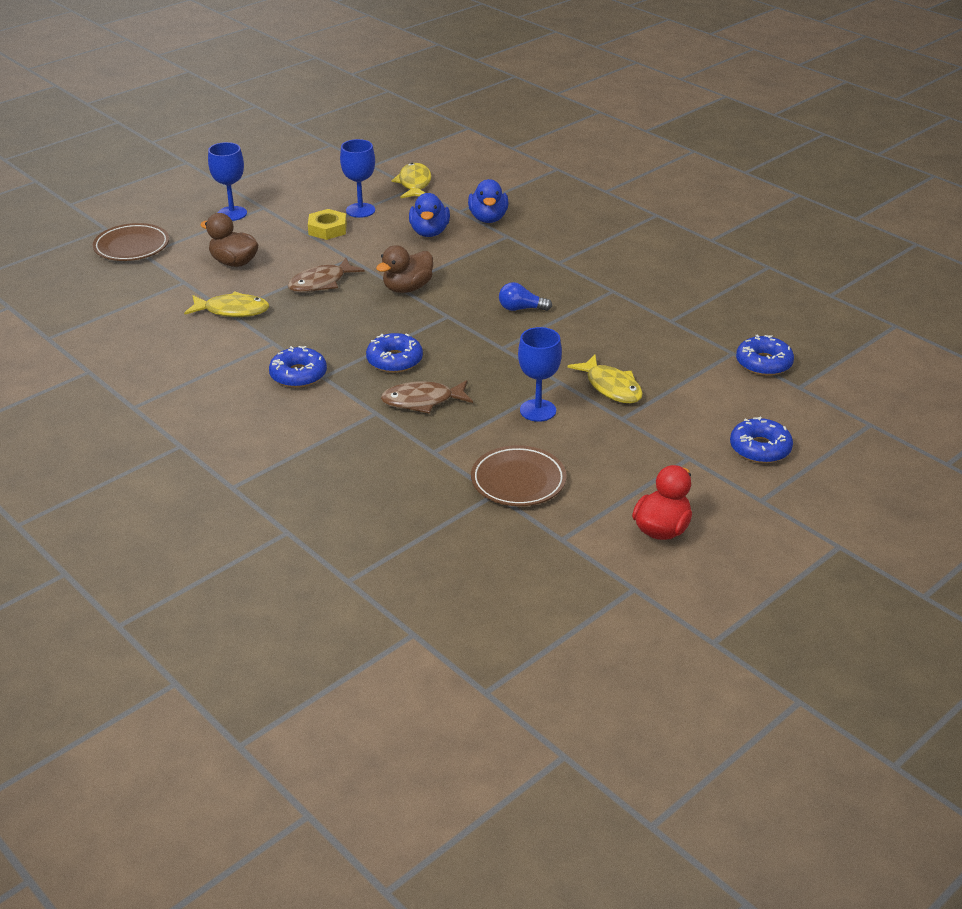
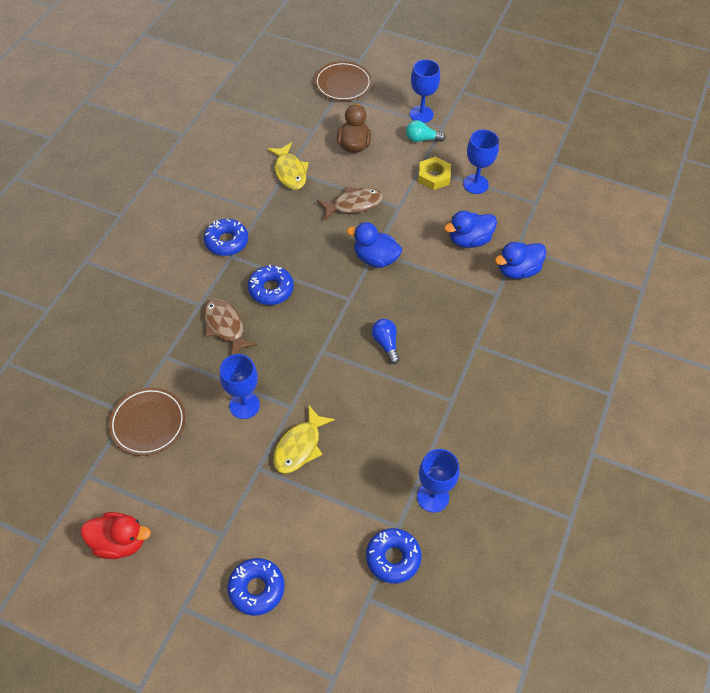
camera: 65 degrees right, 20 degrees up
(268, 222) = (422, 139): none -> turquoise light bulb
(321, 283) = (354, 204): brown fish -> brown fish turned 135 degrees clockwise
(407, 288) = (375, 258): brown duck -> blue duck
(414, 184) = (542, 200): yellow fish -> none
(711, 327) = (433, 497): none -> blue goblet

